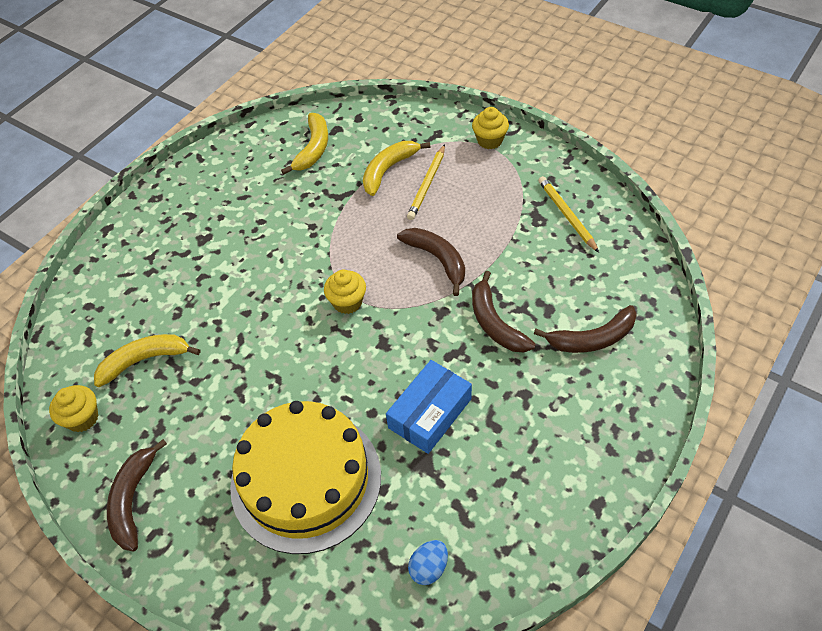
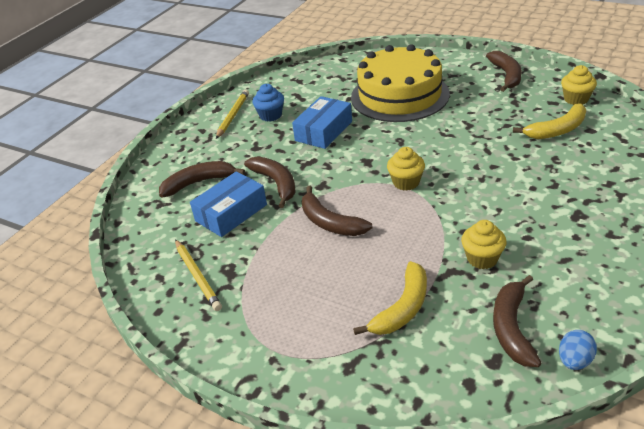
camera: 175 degrees right, 15 degrees down
(313, 149) = (512, 327): yellow banana -> brown banana
(427, 184) = (351, 295): yellow pencil -> yellow pencil (233, 115)
(429, 568) = (316, 78): blue egg -> blue egg (574, 361)
(489, 140) = (277, 362): yellow cupcake -> yellow cupcake (482, 258)
(507, 467) = (270, 115): none -> blue cupcake
(544, 286) = (231, 213): none -> blue box

